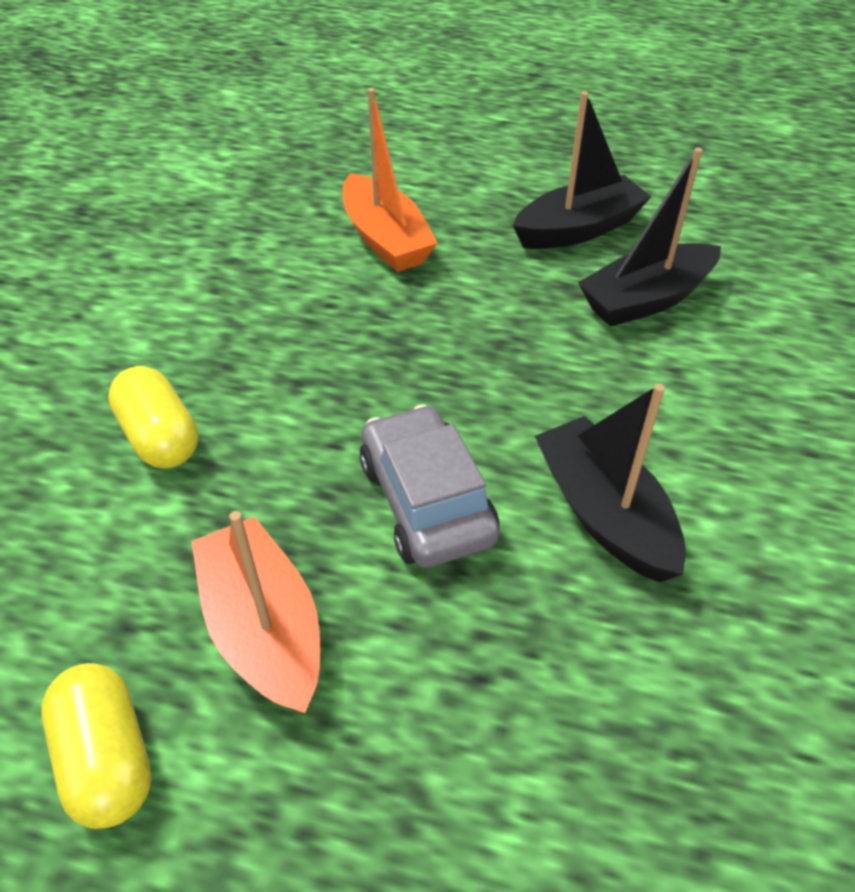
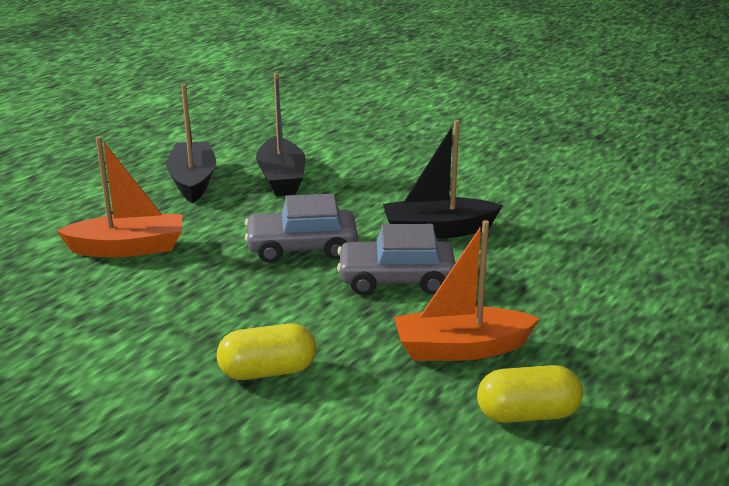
camera: 70 degrees left, 20 degrees down
(464, 378) = (302, 248): none -> grey car

